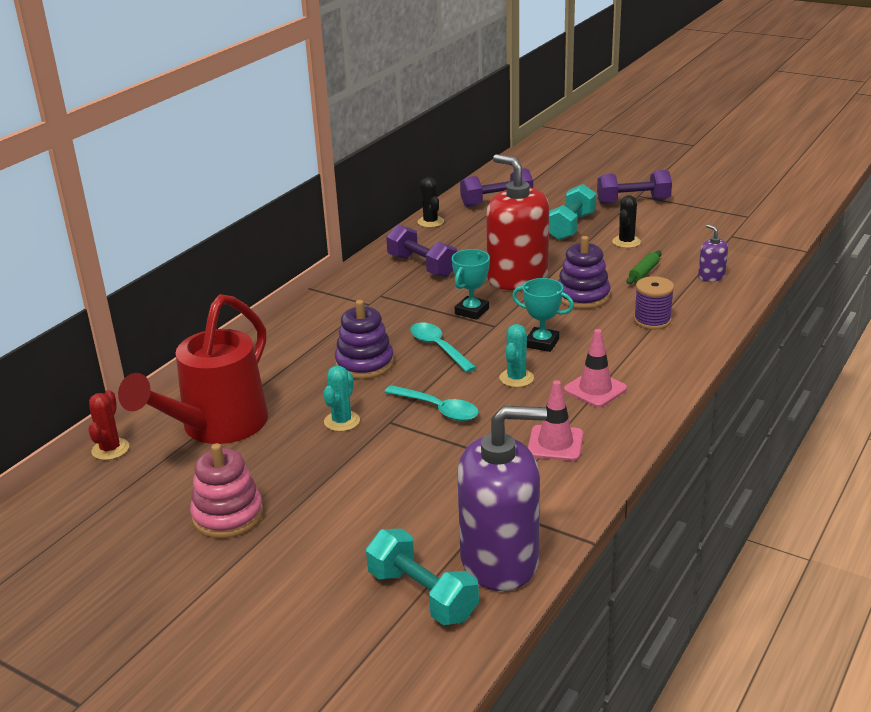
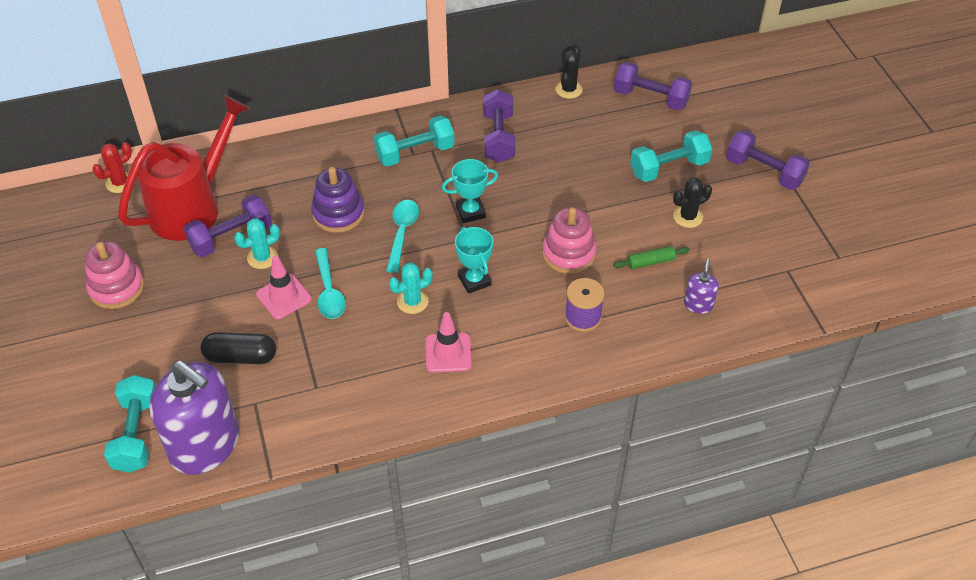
camera: 40 degrees right, 20 degrees up
(217, 427) = (192, 207): red watering can -> red watering can turned 150 degrees clockwise
(290, 425) = (231, 237): none -> purple dumbbell
(369, 303) = (415, 153): none -> turquoise dumbbell
(431, 488) = (241, 357): none -> black capsule
(517, 277) = (549, 199): red soap dispenser -> none
(555, 443) = (357, 380): pink traffic cone -> pink traffic cone (284, 297)
(583, 296) = (568, 254): purple stacking toy -> pink stacking toy

